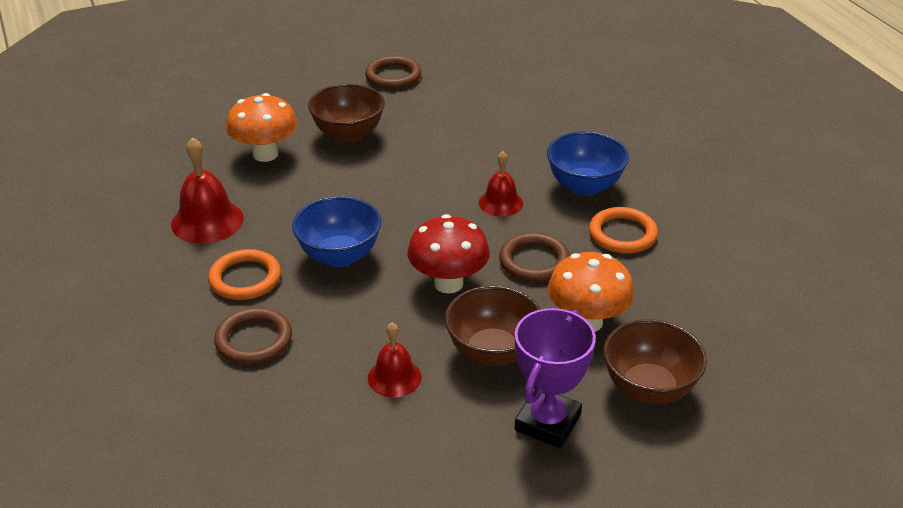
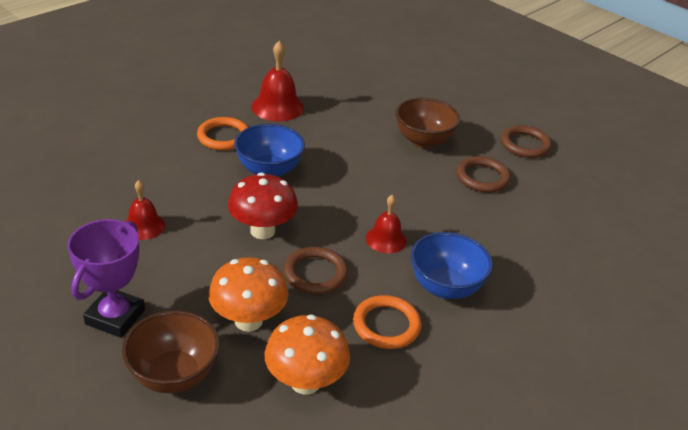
camera: 65 degrees right, 0 degrees up
(254, 340) = (162, 156): brown ring -> brown ring (482, 177)
(265, 154) = (370, 111): orange mushroom -> orange mushroom (305, 382)
(492, 352) = (188, 271): brown bowl -> none
(548, 423) = (115, 317): purple trophy -> purple trophy turned 75 degrees counterclockwise

